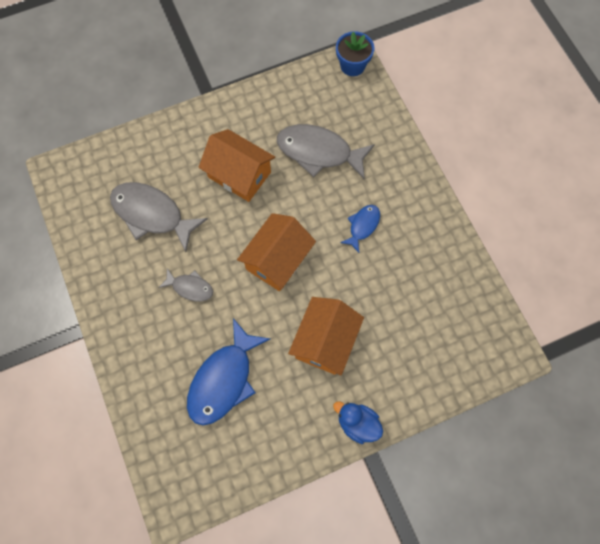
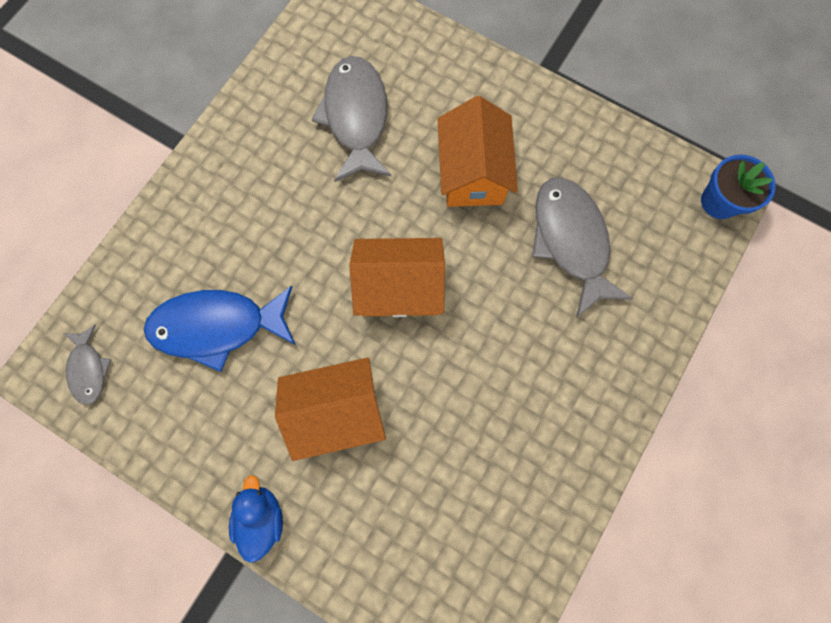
camera: 55 degrees right, 5 degrees up
(190, 287) = (299, 216): grey fish -> grey fish (89, 369)
(362, 226) = (514, 357): blue fish -> none

